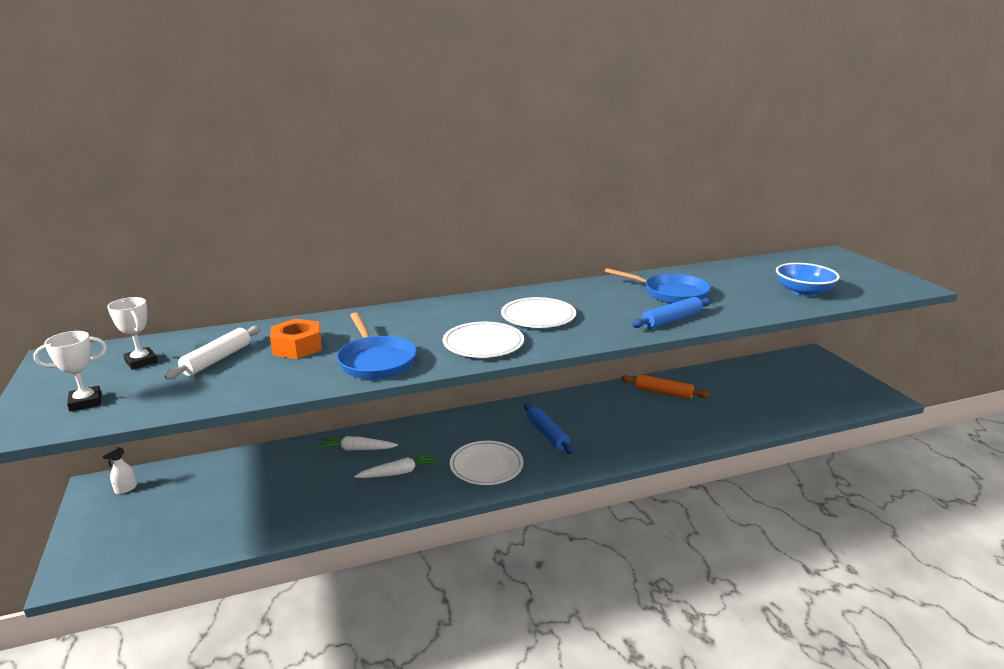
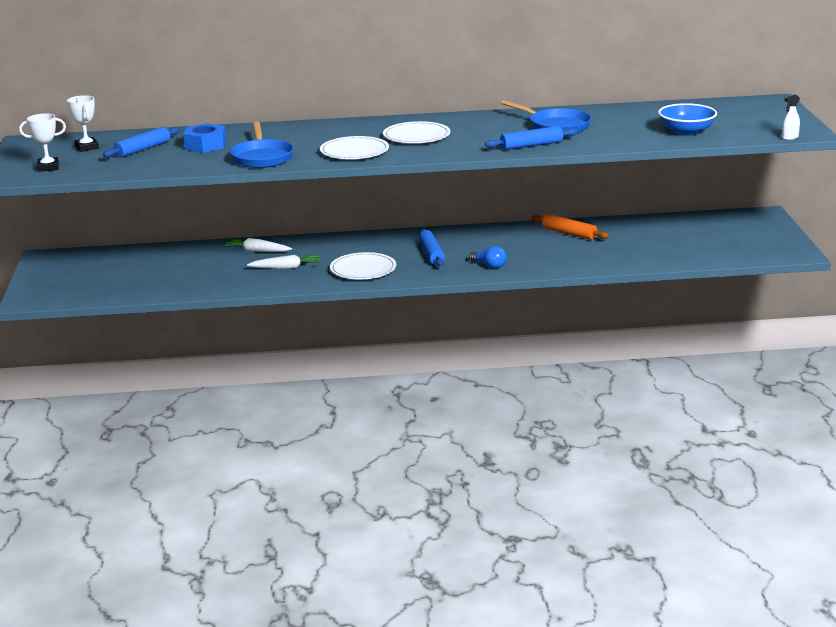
camera: 15 degrees right, 0 degrees up
(125, 489) = (65, 260): white spray bottle -> white spray bottle (790, 138)
(217, 359) = (142, 149): white rolling pin -> blue rolling pin
(297, 347) = (206, 145): orange nut -> blue nut
(616, 445) = (489, 266): none -> blue light bulb

